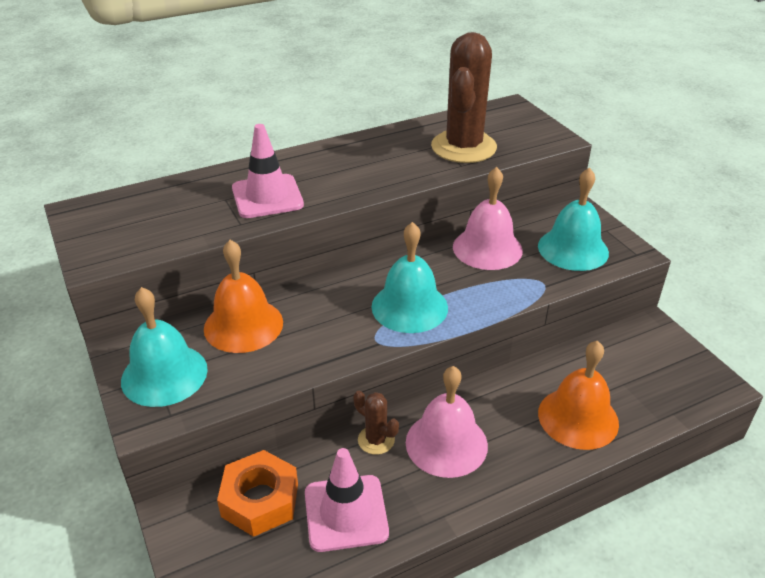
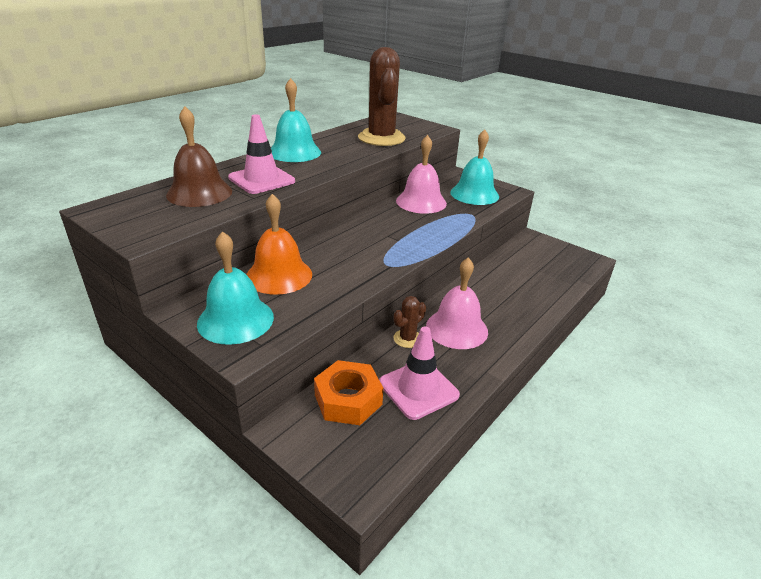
camera: 25 degrees left, 5 degrees down
(188, 205) = (199, 193): none -> brown bell
(376, 440) = (407, 339): brown cactus -> brown cactus turned 60 degrees counterclockwise
(409, 307) = (395, 241): turquoise bell -> turquoise bell (294, 152)
(578, 418) = (527, 294): orange bell -> none

